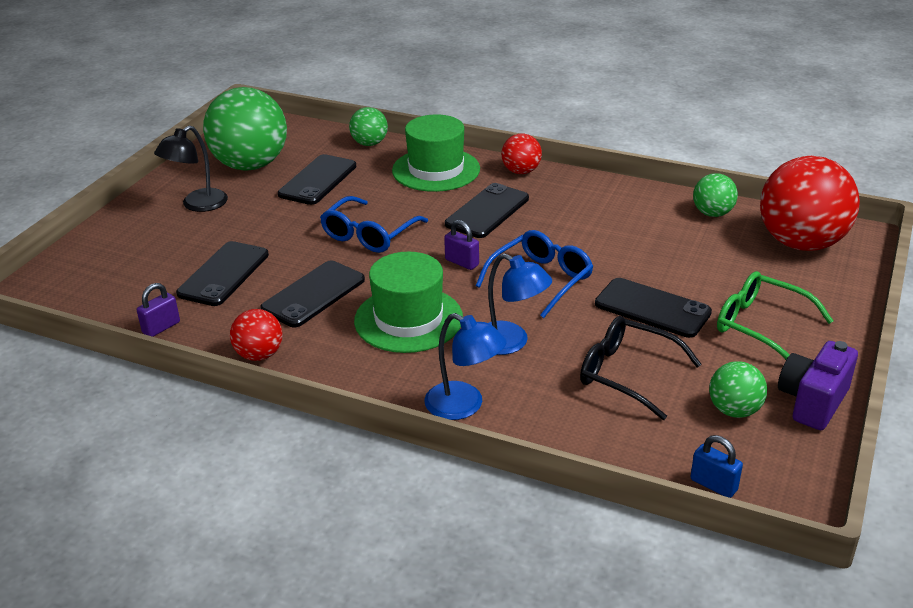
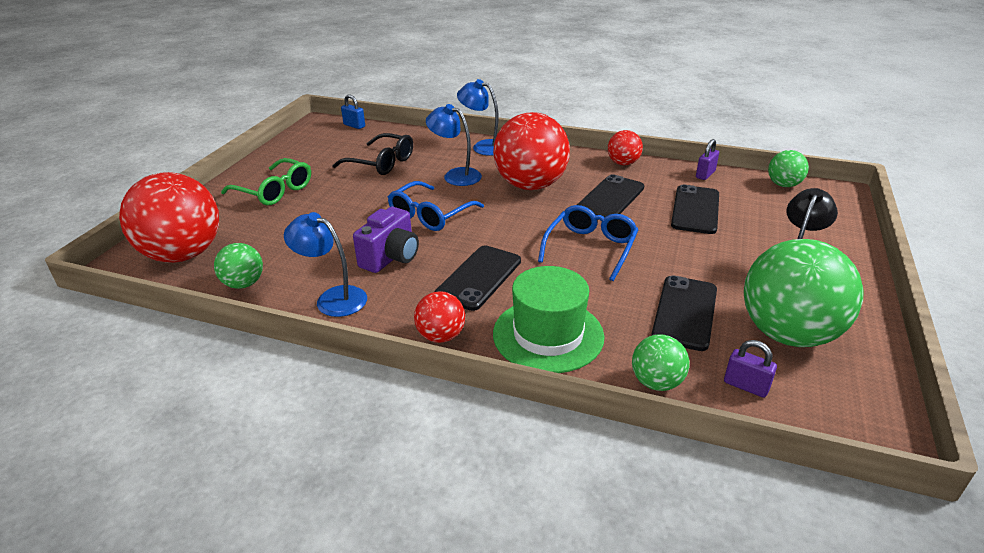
camera: 175 degrees right, 0 degrees up
(408, 319) = (530, 185): green hat -> red ball
(462, 262) = (497, 226): purple padlock -> purple padlock (746, 386)
(620, 199) = (333, 298): none -> blue lamp
(652, 308) = (348, 199): black phone -> none
(734, 410) = (325, 150): green ball -> green ball (783, 185)
(812, 402) = (275, 155): purple camera -> purple camera (391, 258)

